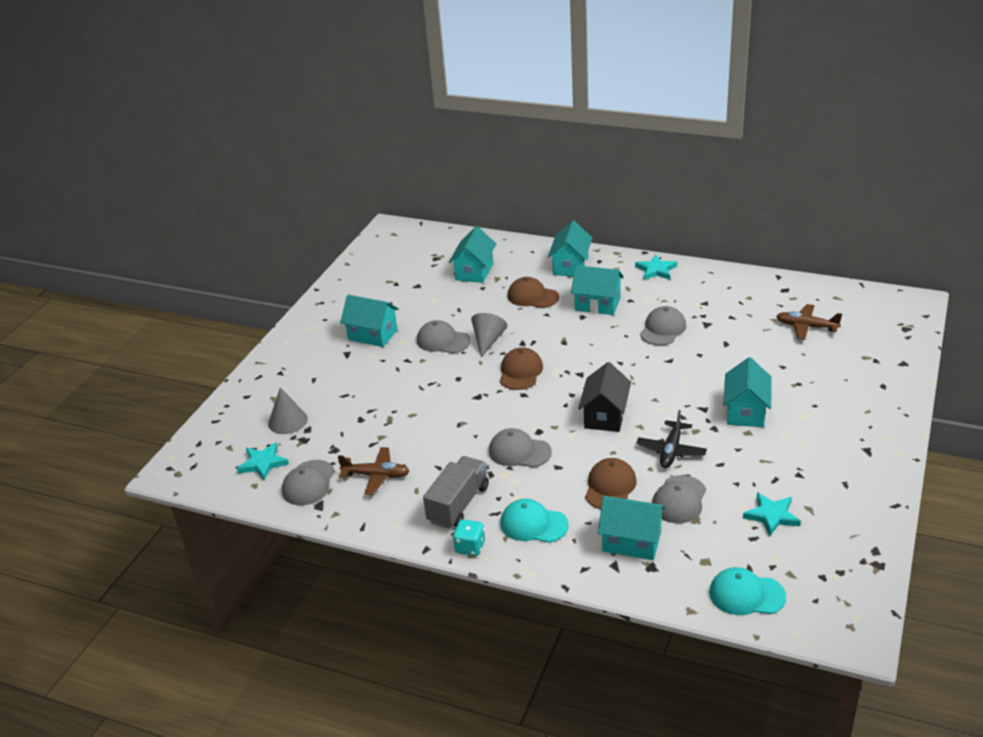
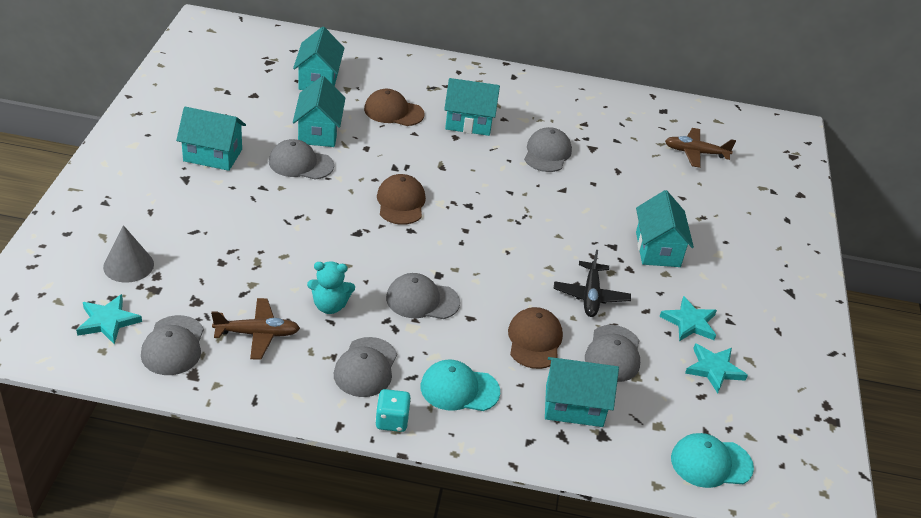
camera: 20 degrees left, 5 degrees up
(440, 455) = (330, 306): none -> turquoise teddy bear
(458, 504) = (366, 367): grey truck -> grey cap
(488, 341) = (354, 164): grey cone -> none
(570, 266) = (428, 77): turquoise house -> turquoise house (319, 132)
(605, 416) = (508, 255): black house -> none
(656, 270) = (523, 84): turquoise star -> turquoise star (689, 322)

